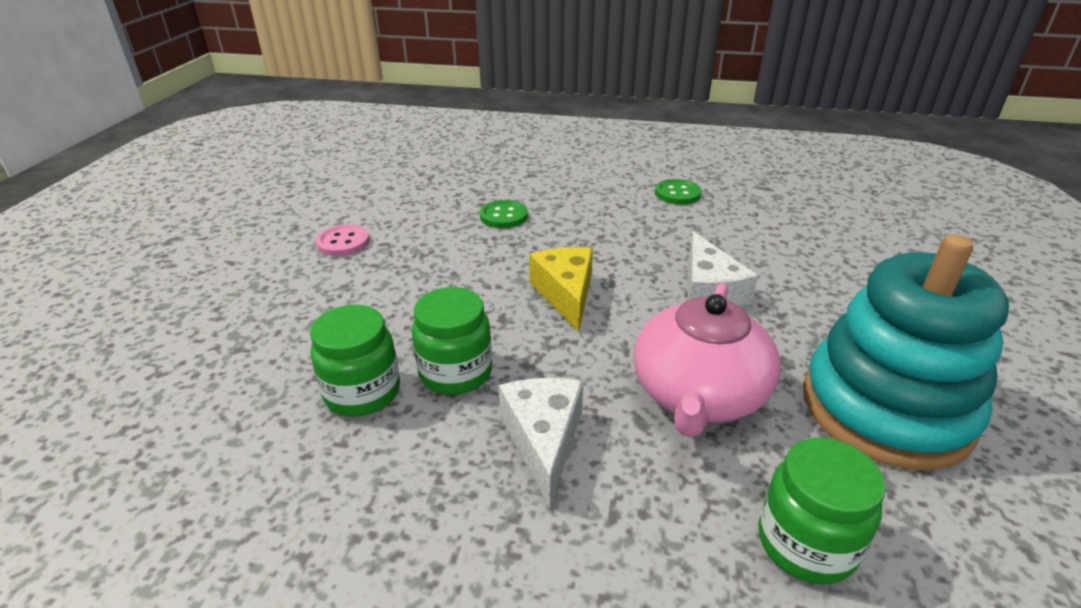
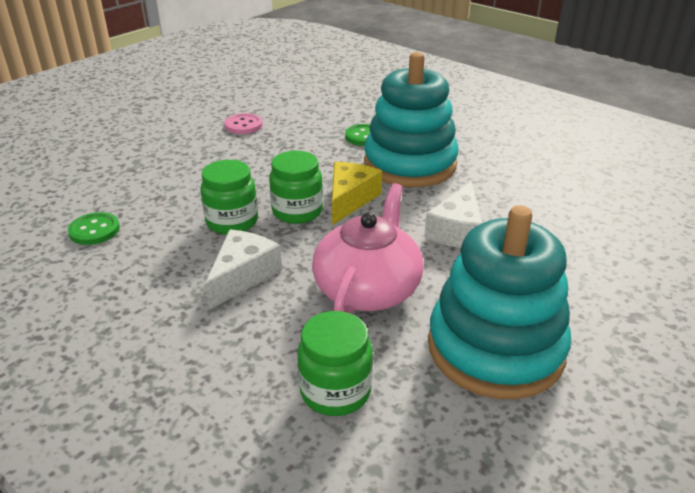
camera: 30 degrees right, 0 degrees up
(362, 392) = (171, 214): green jar -> green jar (297, 212)
(585, 233) = (410, 164): none -> turquoise stacking toy
(677, 194) = (519, 156): green button -> green button (94, 230)
(698, 394) = (368, 288): pink teapot -> pink teapot turned 150 degrees clockwise

